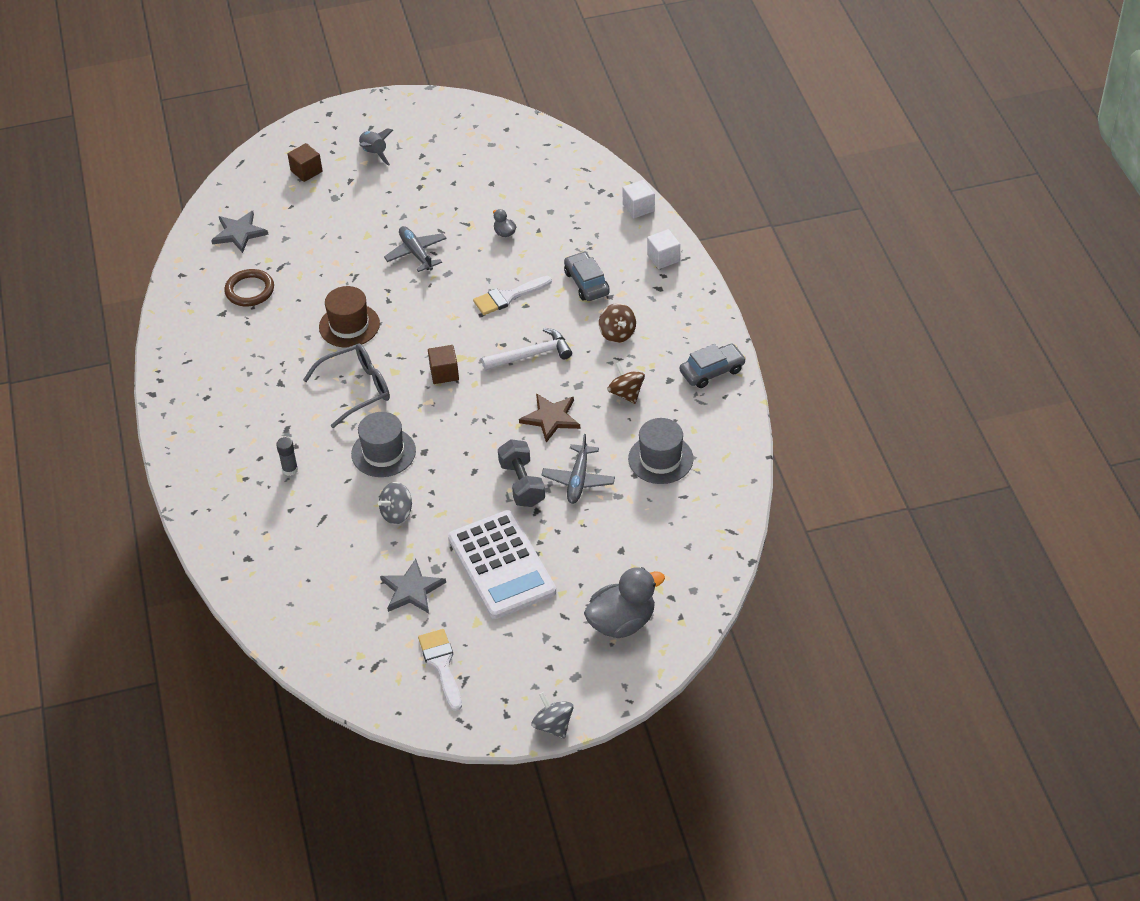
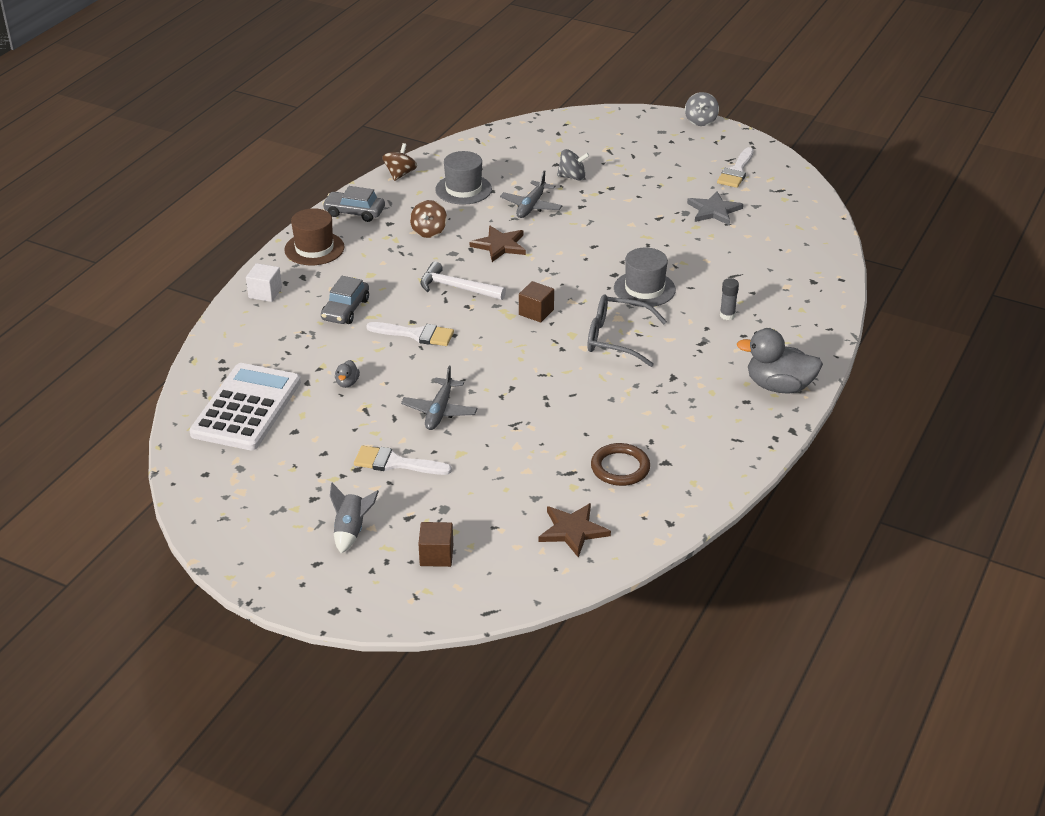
camera: 140 degrees left, 10 degrees down
(239, 233) = (573, 530): grey star -> brown star
(349, 325) = (567, 387): brown hat -> brown hat (314, 248)
(397, 513) = (677, 251): grey spinning top -> grey spinning top (572, 177)
(400, 204) = (395, 463): none -> white brush
(501, 565) = (640, 193): white calculator -> white calculator (246, 408)
(522, 484) = (571, 223): grey dumbbell -> none
(578, 480) = (531, 206): grey plane -> grey plane turned 150 degrees clockwise
(617, 334) = (378, 266): brown spinning top -> brown spinning top (400, 174)
(622, 622) = (602, 137): grey duck -> grey duck (779, 386)
(638, 208) = (220, 337): white cube -> none

